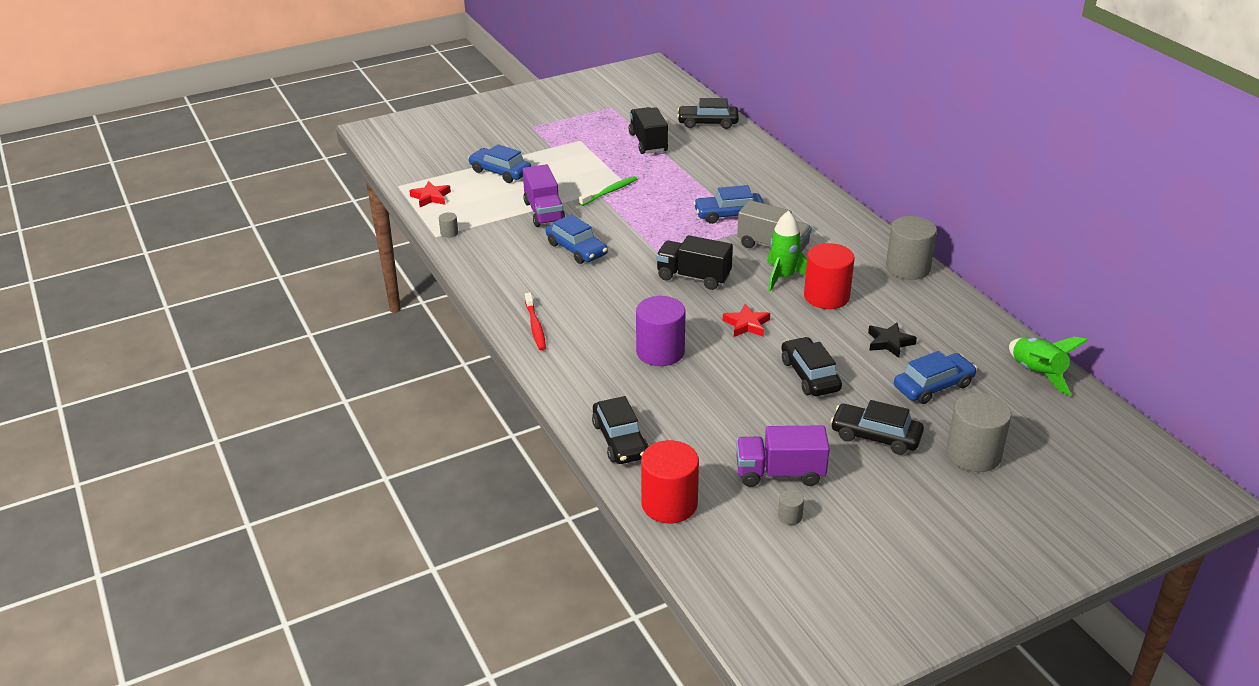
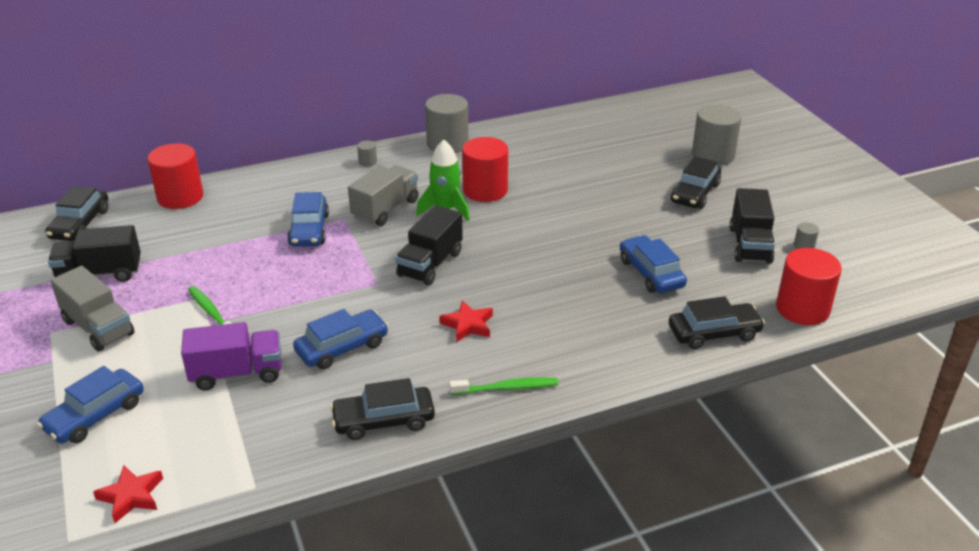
camera: 85 degrees left, 0 degrees up
(449, 233) = (252, 472): grey cylinder -> grey cylinder (367, 162)
(535, 326) = (507, 388): red toothbrush -> green toothbrush
(587, 155) = (98, 328): none -> grey truck
(660, 352) = (566, 297): purple cylinder -> none
(746, 324) = (525, 239): red star -> red star (468, 325)
(758, 153) = (180, 197): none -> red cylinder
(780, 473) = (750, 245): purple truck -> black truck
(810, 375) = (610, 214): black car -> black car (383, 420)
(889, 342) = (563, 169): black star -> none
(933, 386) = (626, 158): blue car -> blue car (651, 273)
(1036, 374) = (611, 114): green rocket -> none

